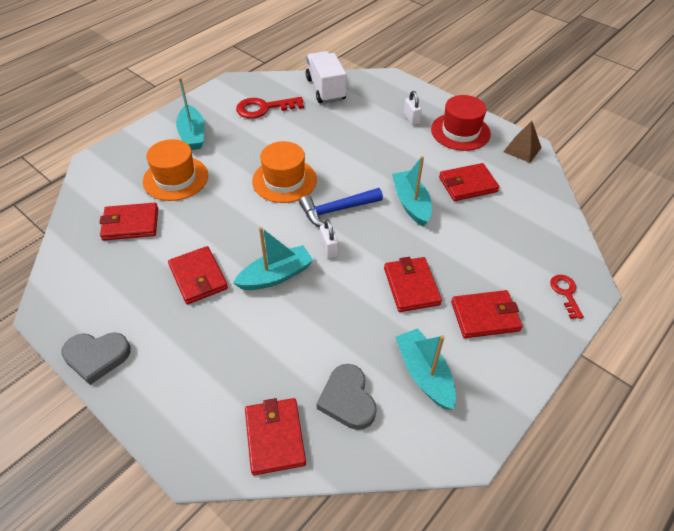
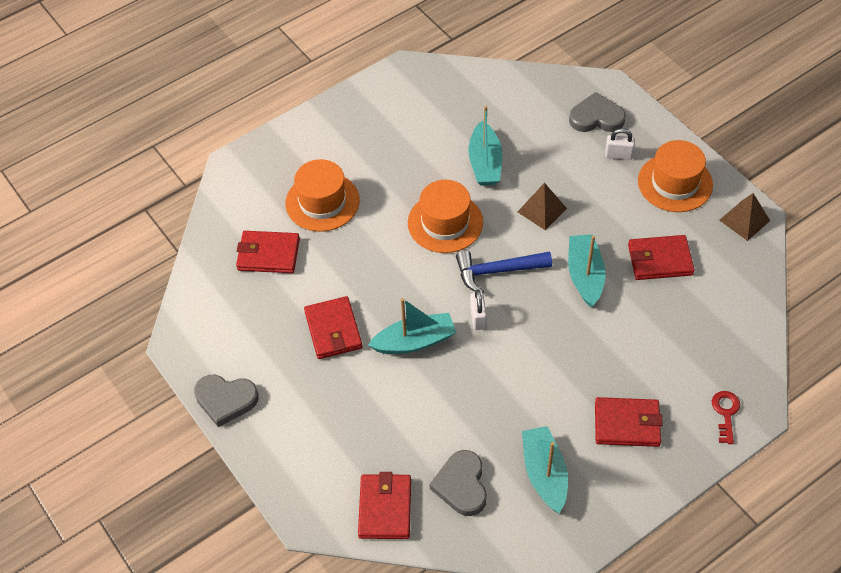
camera: 15 degrees right, 5 degrees up
(192, 135) = (348, 143): turquoise boat -> turquoise boat (485, 163)
(264, 108) = (438, 114): red key -> none
(325, 89) = (521, 94): white truck -> none
(362, 162) = (542, 210): none -> brown pyramid
(387, 97) = (596, 117): none -> grey heart
(411, 119) = (618, 155): white padlock -> white padlock turned 75 degrees counterclockwise
(411, 286) = (557, 377): red wallet -> none
(460, 131) = (675, 183): red hat -> orange hat

